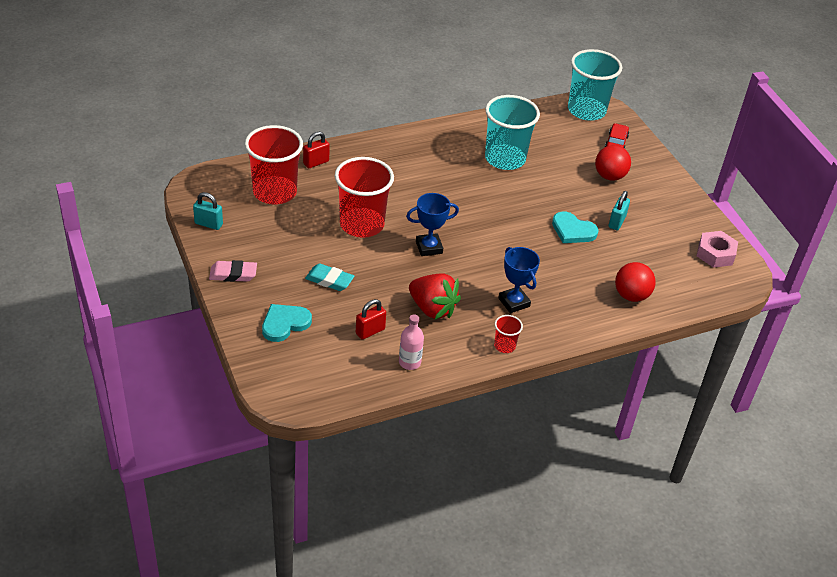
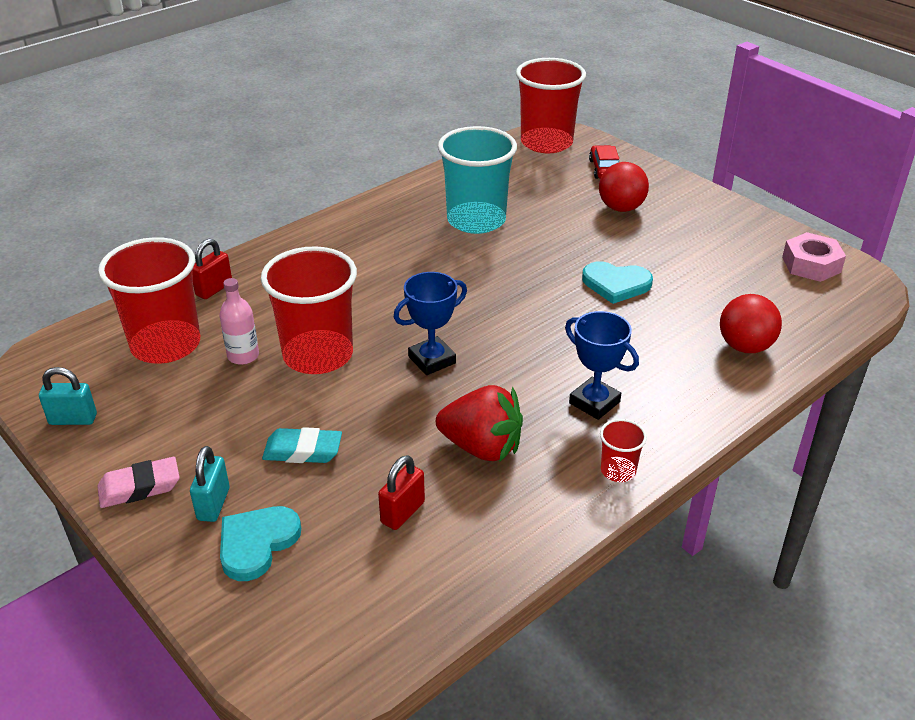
camera: 15 degrees left, 5 degrees down
(409, 362) = (489, 543): pink bottle -> pink bottle (243, 356)
(586, 110) = (546, 143): turquoise cup -> red cup
(616, 222) = (665, 259): turquoise padlock -> turquoise padlock (213, 504)

